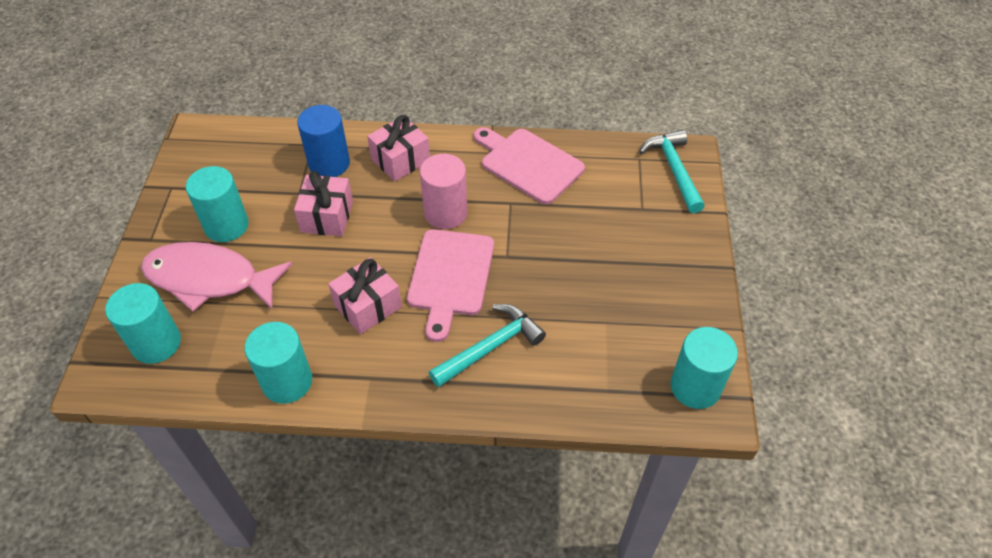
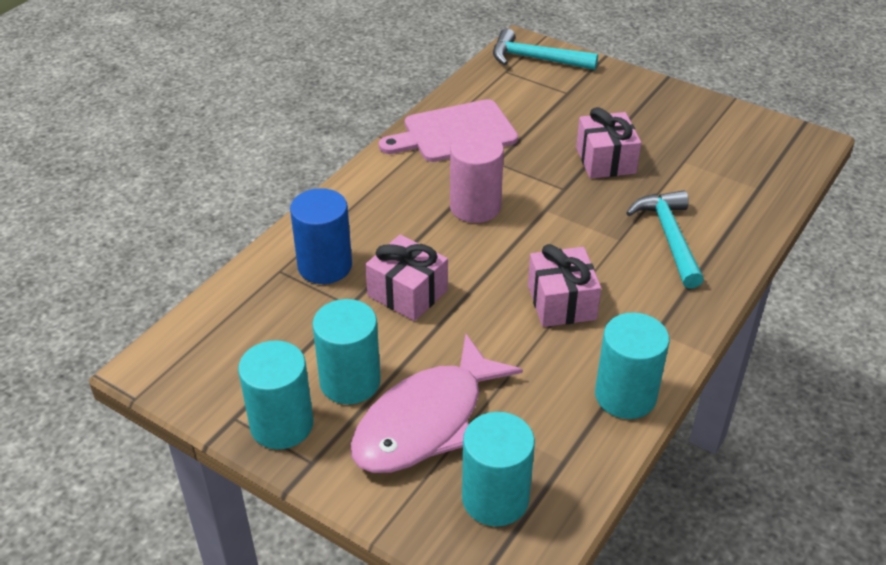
camera: 60 degrees left, 10 degrees down
(400, 160) = (370, 212): pink gift -> pink gift (605, 160)
(450, 277) = (564, 233): pink cutting board -> none
(695, 387) = (781, 142): turquoise cylinder -> turquoise cylinder (281, 425)

